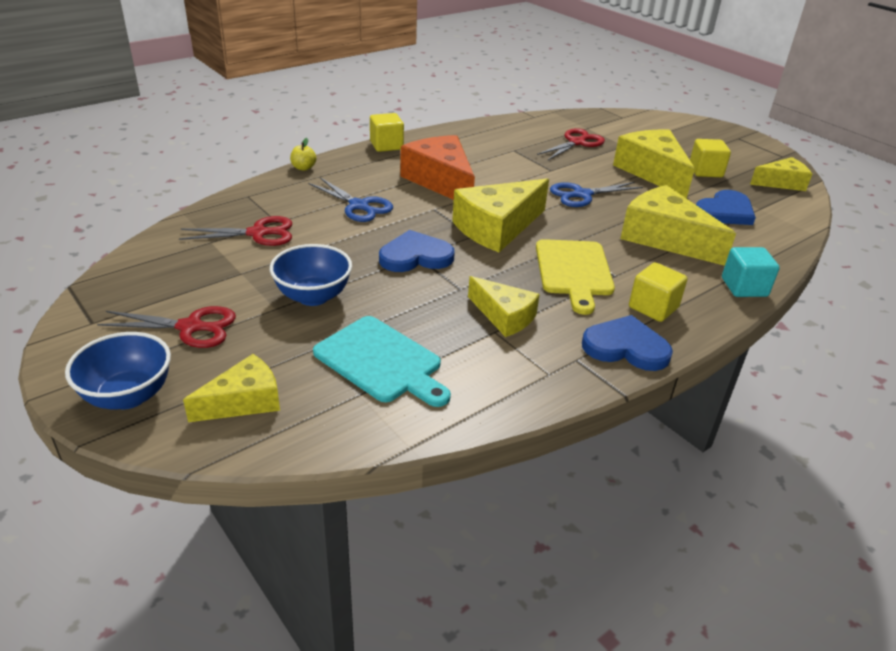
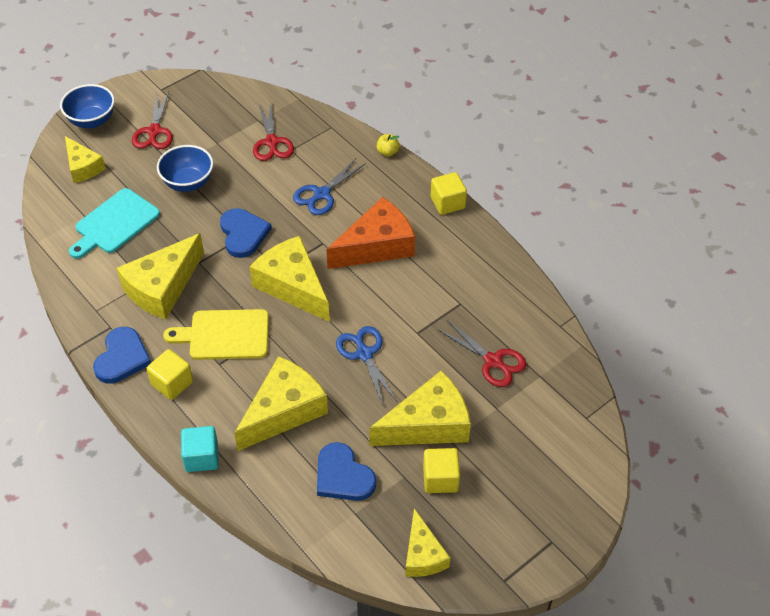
camera: 90 degrees right, 15 degrees up
(504, 316) = (162, 287): yellow cheese -> yellow cheese, size x1.65

